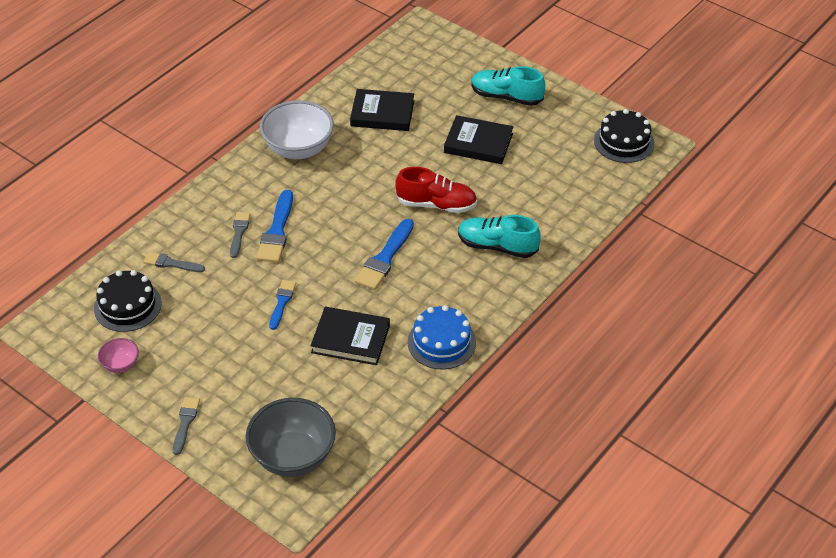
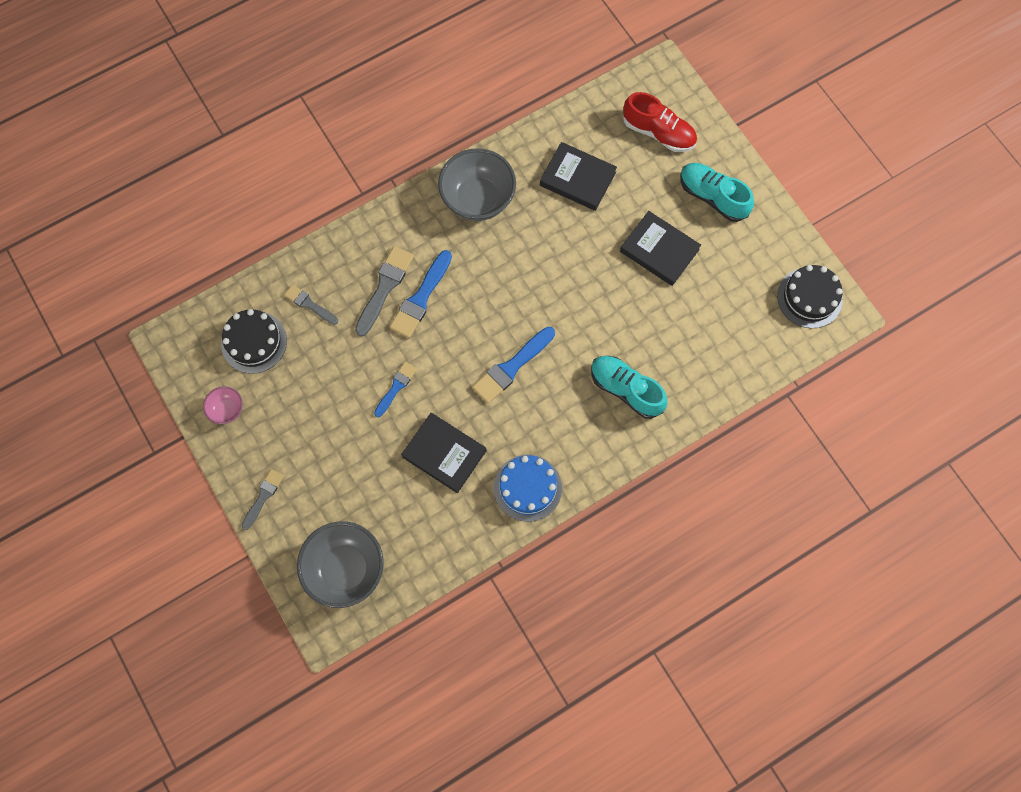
camera: 20 degrees right, 25 degrees up
(239, 232) = (385, 287): grey brush -> grey brush, size x1.62
(298, 149) = (478, 199): white bowl -> grey bowl
(436, 204) = (587, 316): red shoe -> red shoe (658, 132)

